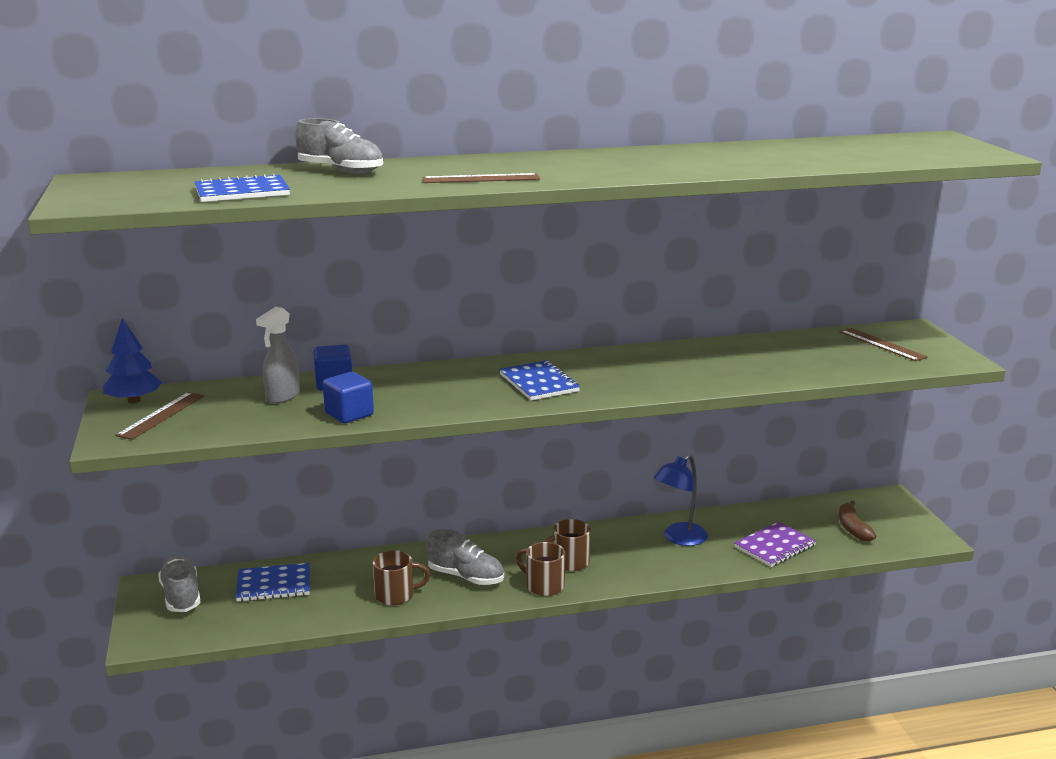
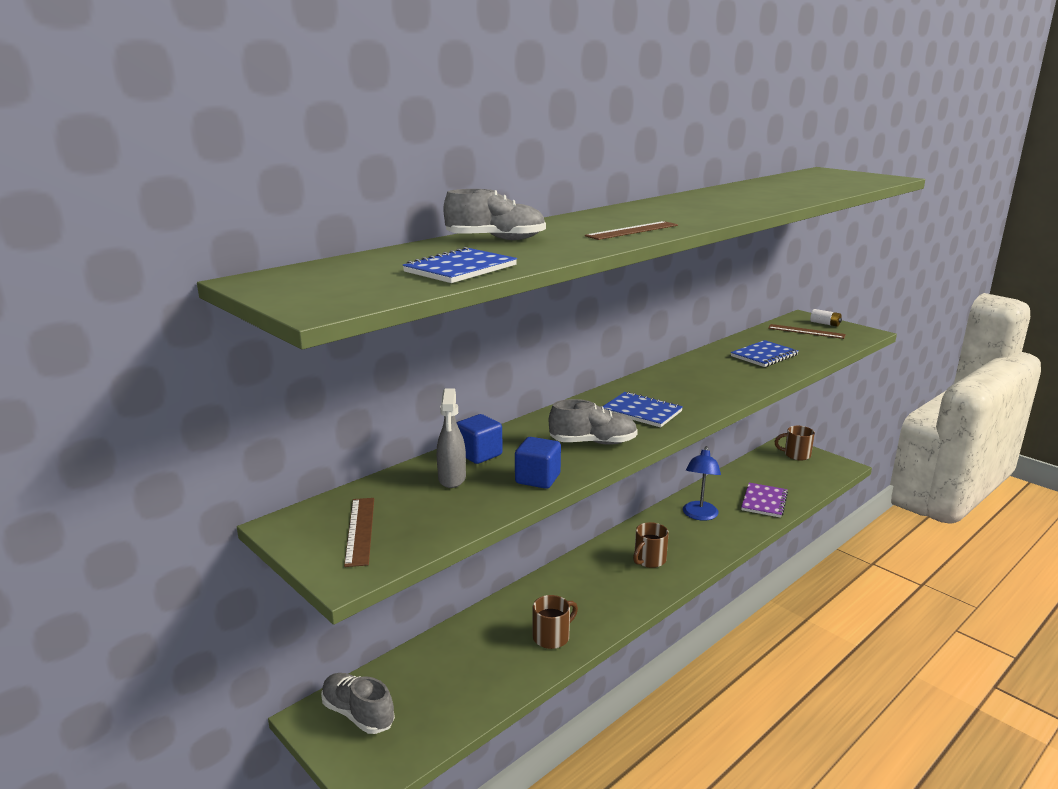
camera: 30 degrees left, 0 degrees up
(134, 400) = (306, 523): blue tree -> none
(274, 584) = (435, 667): blue notebook -> blue notebook (764, 355)
(466, 577) = (588, 600): grey shoe -> grey shoe (593, 442)
(543, 586) = (653, 586): brown mug -> brown mug (796, 455)
(852, 528) = (792, 473): brown banana -> none
(926, 341) = (825, 324): none -> white battery

